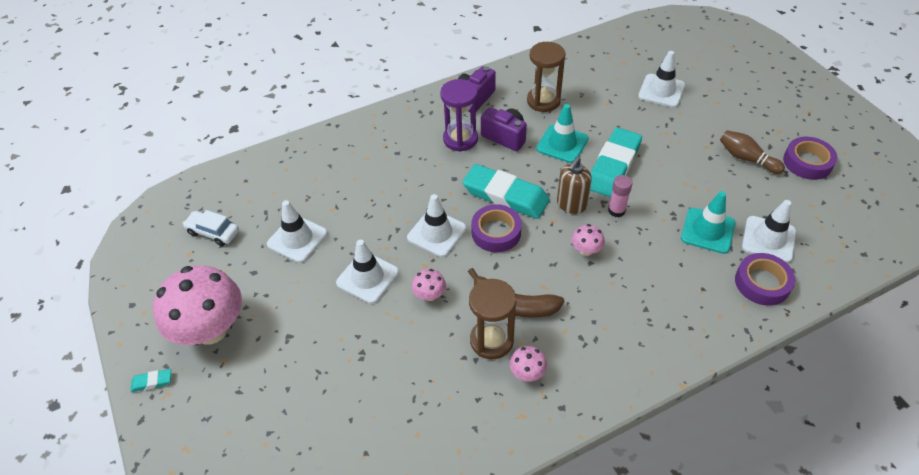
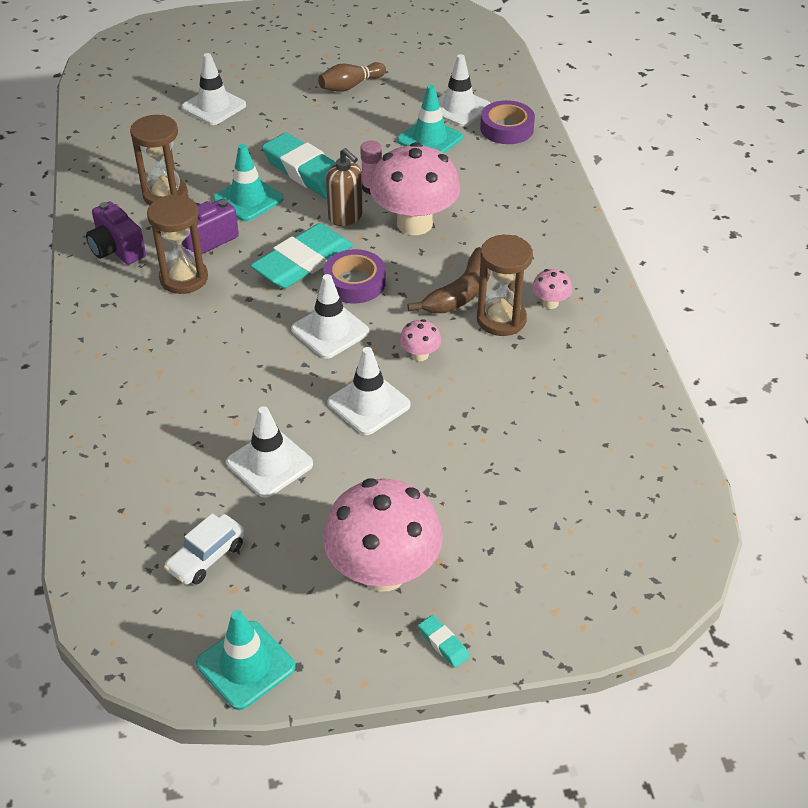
camera: 75 degrees left, 5 degrees down
(131, 278) = (245, 665): none -> turquoise traffic cone
(152, 382) = (443, 643): turquoise eraser -> turquoise eraser turned 45 degrees counterclockwise
(460, 139) = (184, 278): purple hourglass -> brown hourglass
(586, 250) = (414, 223): pink mushroom -> pink mushroom, size x2.37
(807, 162) = (377, 54): purple tape -> none

